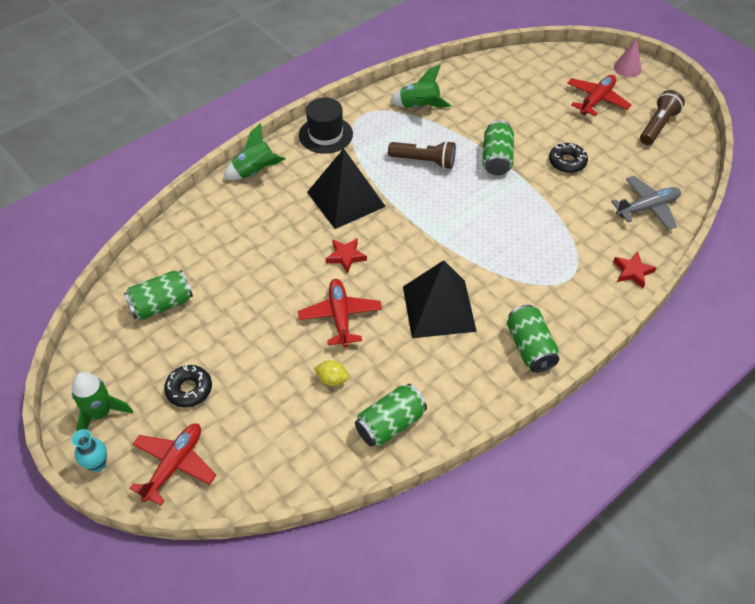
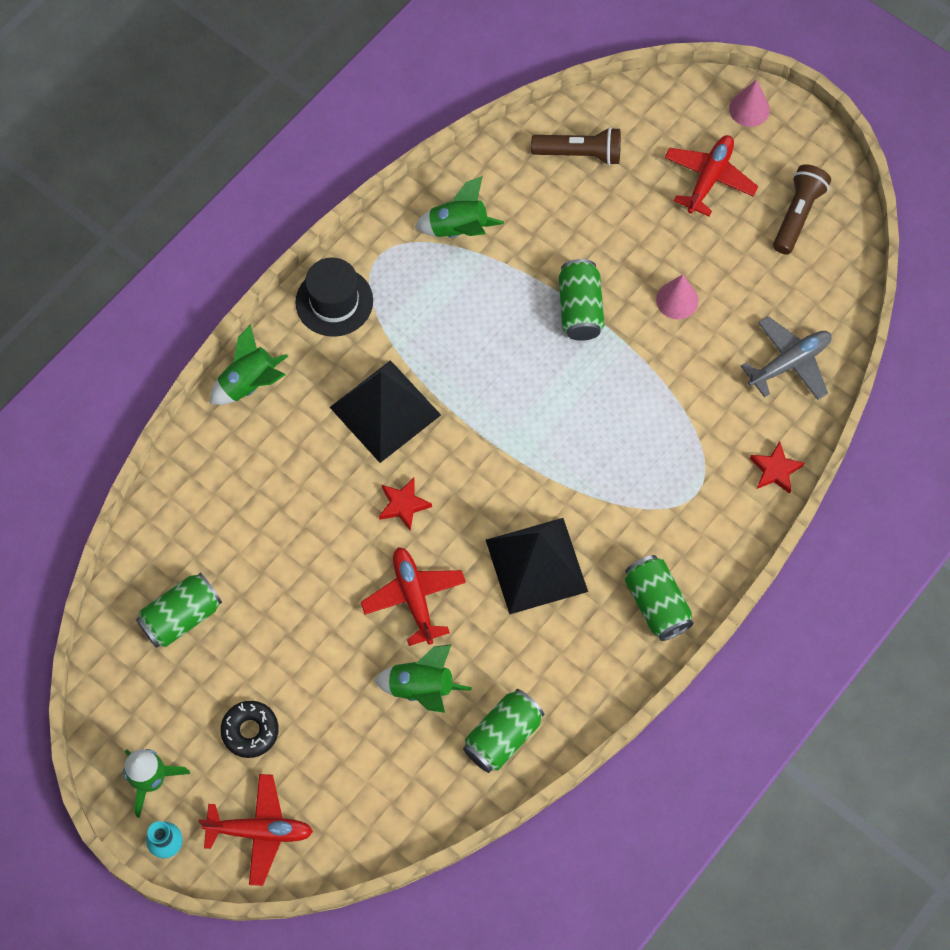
camera: 10 degrees left, 15 degrees up
(174, 465) = (260, 831): red plane -> red plane turned 75 degrees clockwise
(332, 379) = (421, 688): yellow lemon -> green rocket
(424, 161) = (481, 328): brown flashlight -> brown flashlight (580, 153)
(567, 162) = (677, 300): black donut -> pink cone

